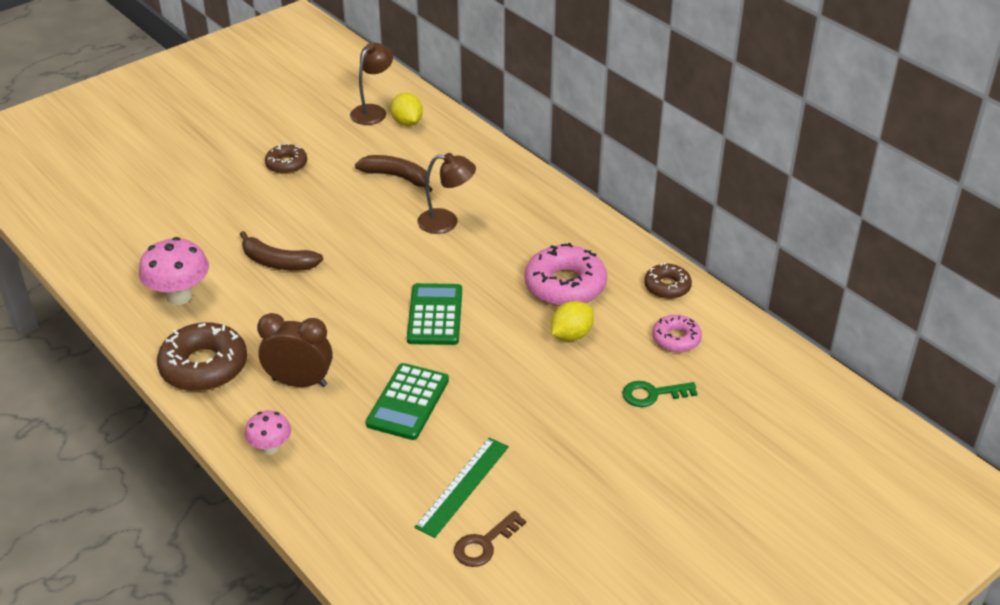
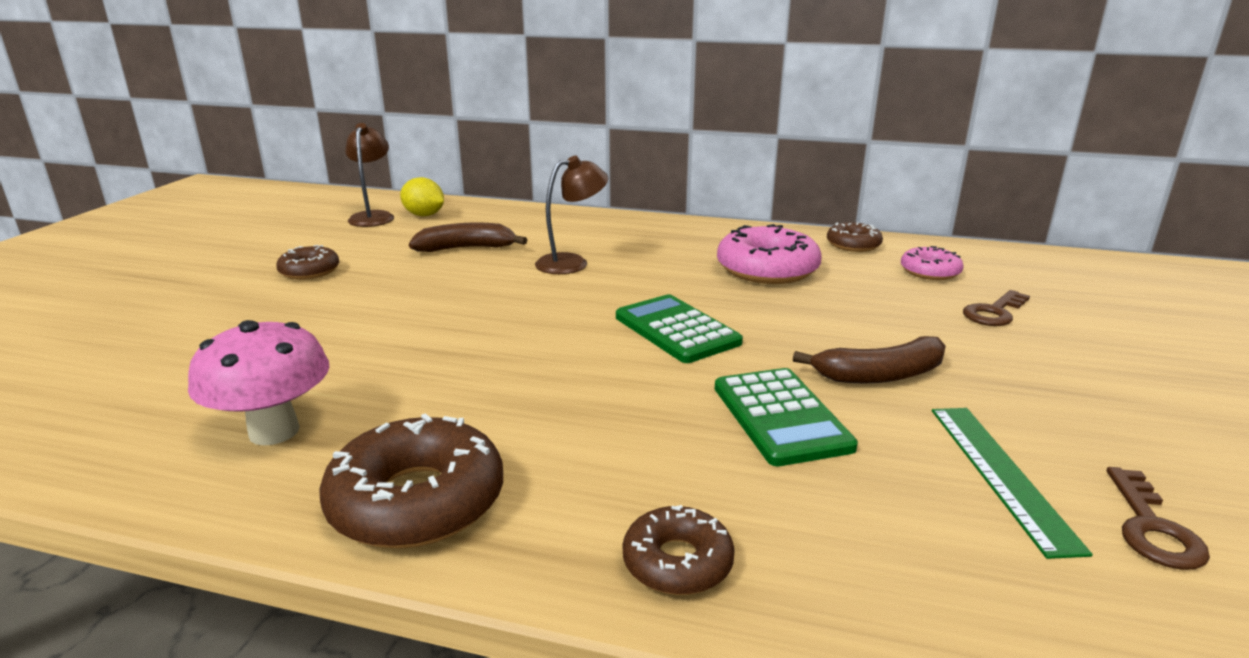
camera: 35 degrees left, 15 degrees down
(270, 448) = (677, 562): pink mushroom -> brown donut
(278, 262) = (401, 349): brown banana -> brown banana (880, 375)
(299, 382) = (603, 457): brown clock -> none
(571, 335) = (840, 298): yellow lemon -> none
(653, 394) = (994, 312): green key -> brown key

